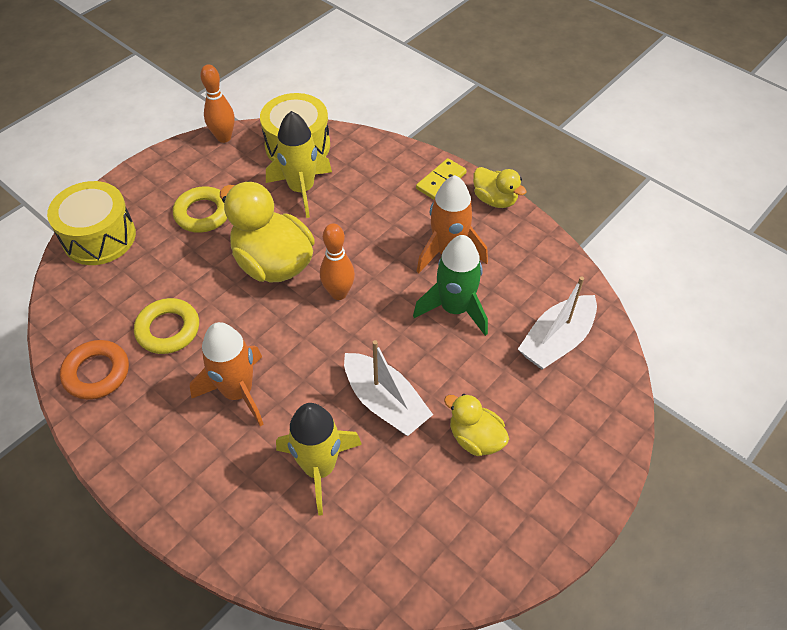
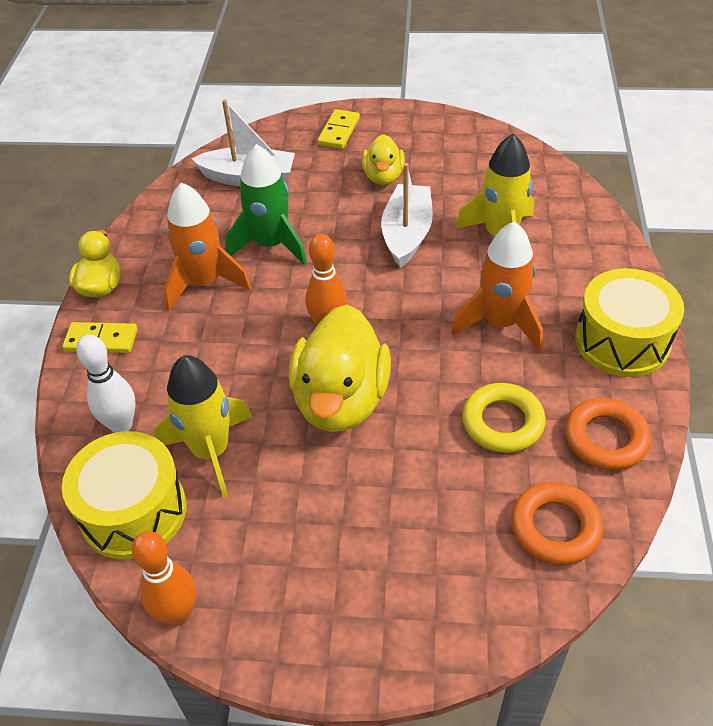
camera: 125 degrees left, 5 degrees down
(85, 301) = (555, 527): none -> orange ring
(99, 237) = (469, 603): yellow drum -> yellow drum (622, 341)
(203, 213) = (332, 521): yellow ring -> none
(361, 163) = (121, 425): none -> white bowling pin
(577, 450) = (338, 131): none -> yellow domino

